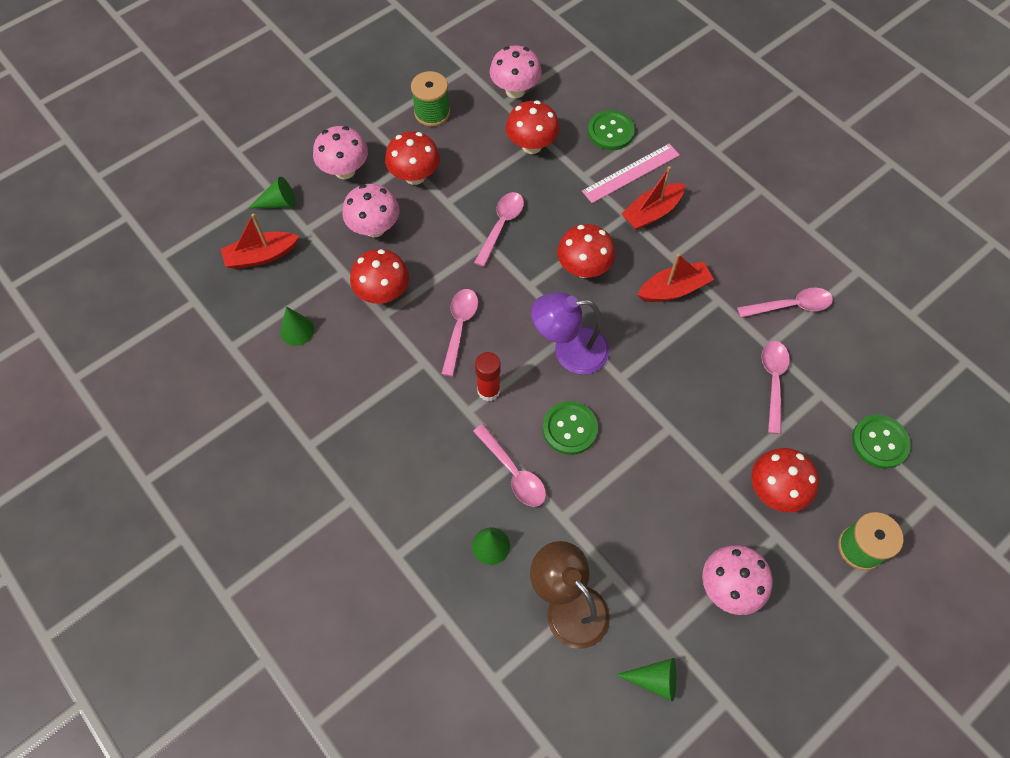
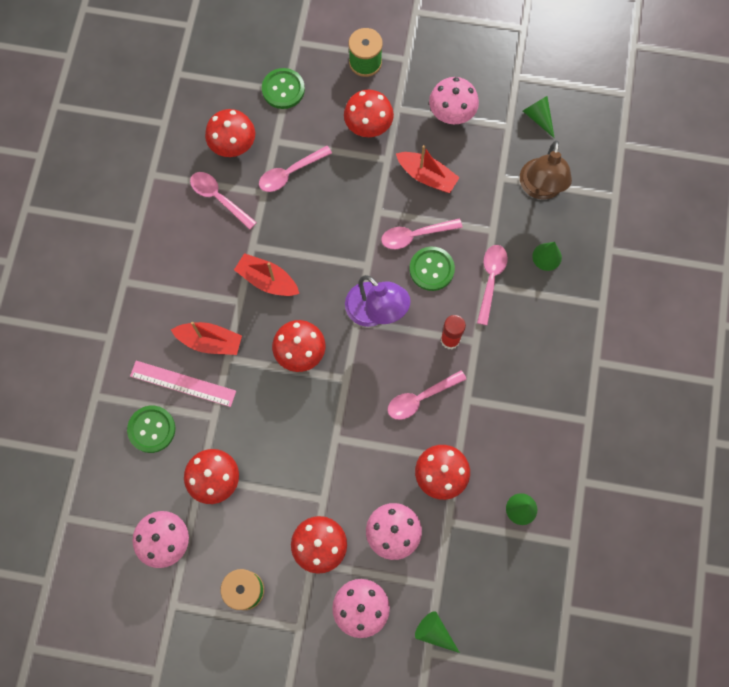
camera: 130 degrees left, 10 degrees up
(261, 256) = (489, 597): red boat -> red boat (427, 176)
(501, 226) = (312, 440): pink spoon -> pink spoon (415, 235)
(842, 354) = (233, 145): none -> red mushroom

